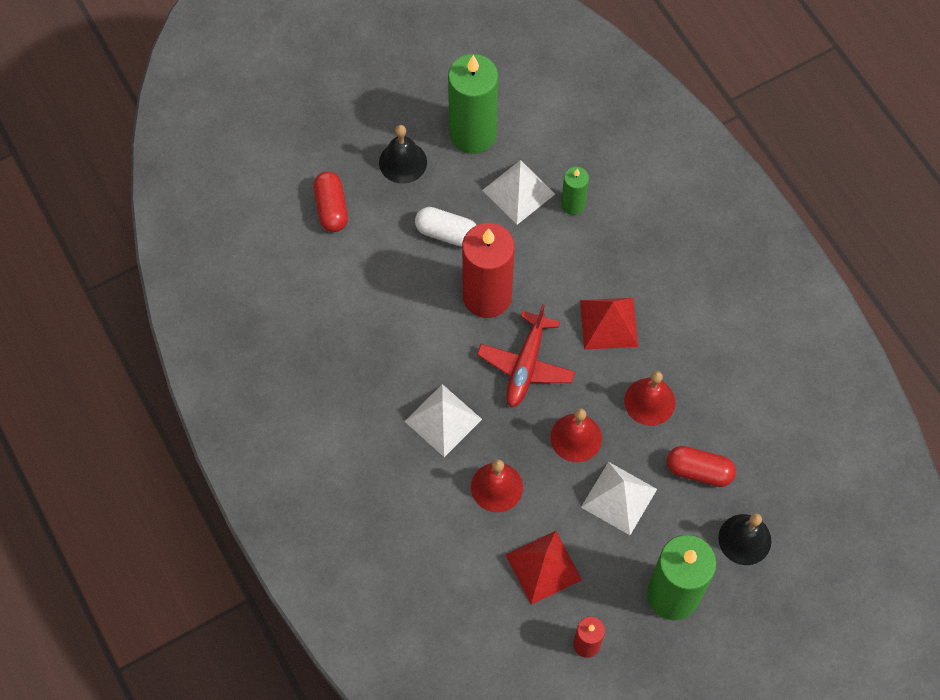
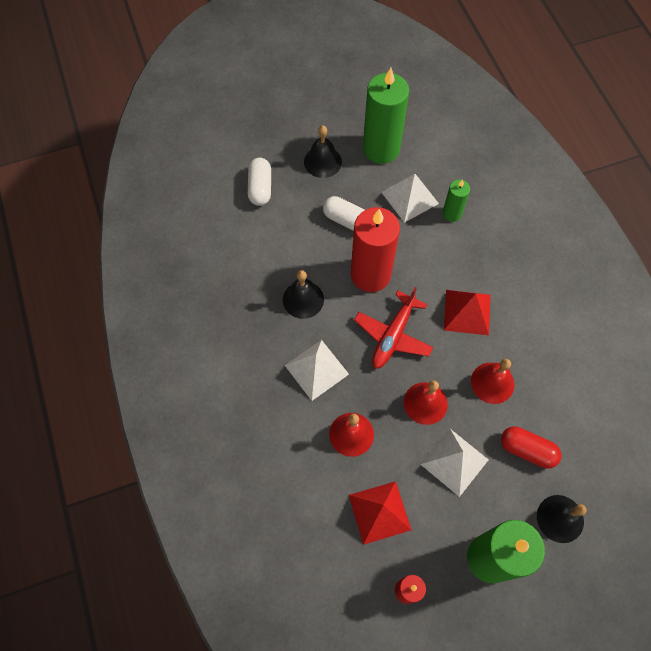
camera: 10 degrees right, 0 degrees up
(331, 208) = (260, 188): red capsule -> white capsule
(411, 339) = (303, 299): none -> black bell

